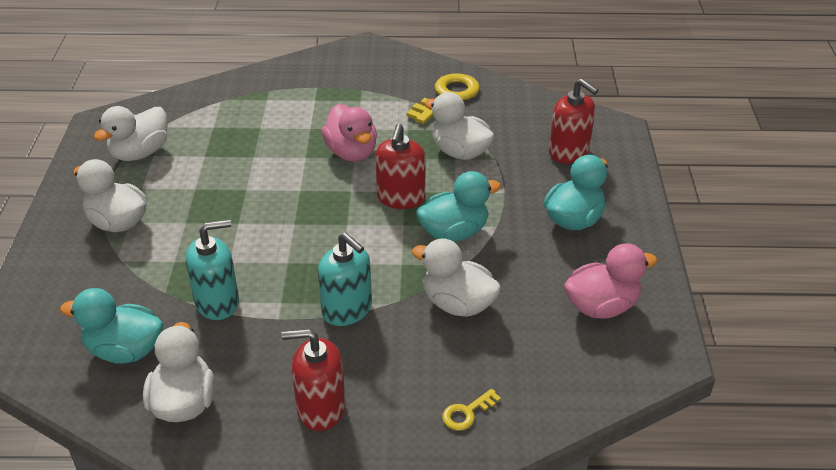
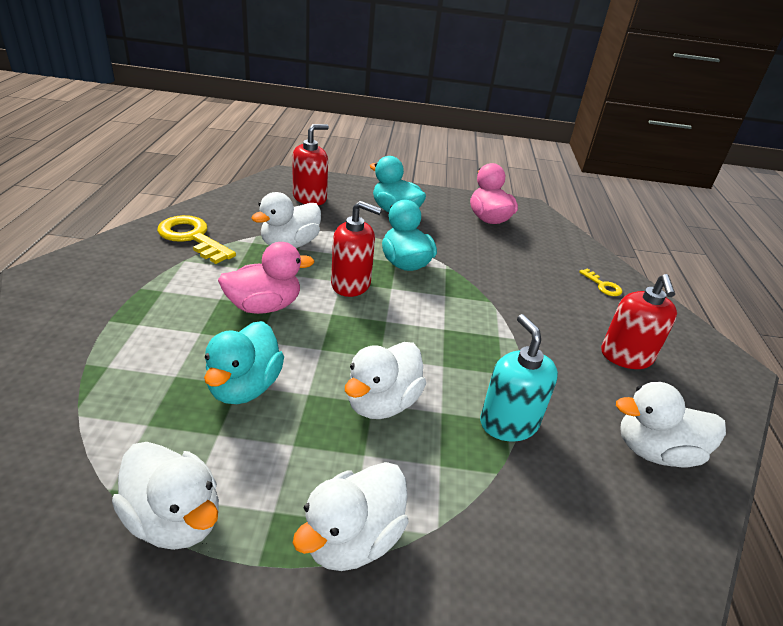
camera: 90 degrees left, 5 degrees down
(125, 350) = (600, 510): turquoise duck -> turquoise duck (244, 387)
(347, 309) = (507, 331): turquoise soap dispenser -> none
(457, 304) = (492, 274): white duck -> white duck (382, 403)

